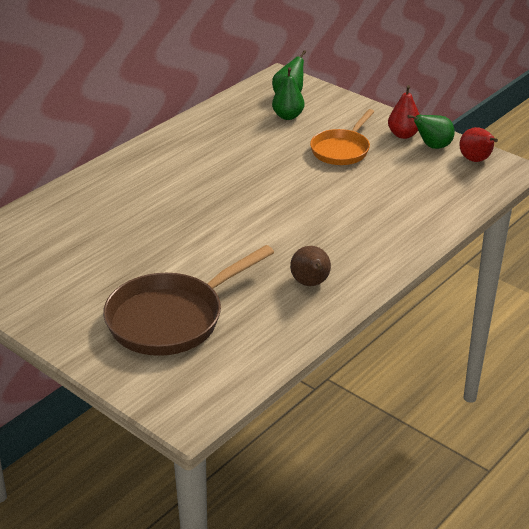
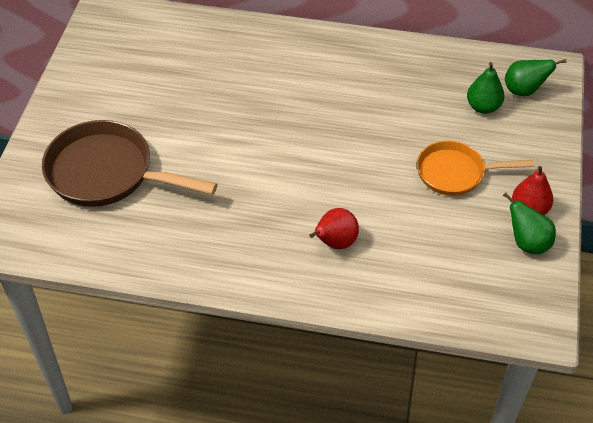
camera: 60 degrees right, 15 degrees up
(311, 284) = (213, 242): brown pear -> none
(476, 160) = (531, 291): red pear -> red pear (335, 243)

